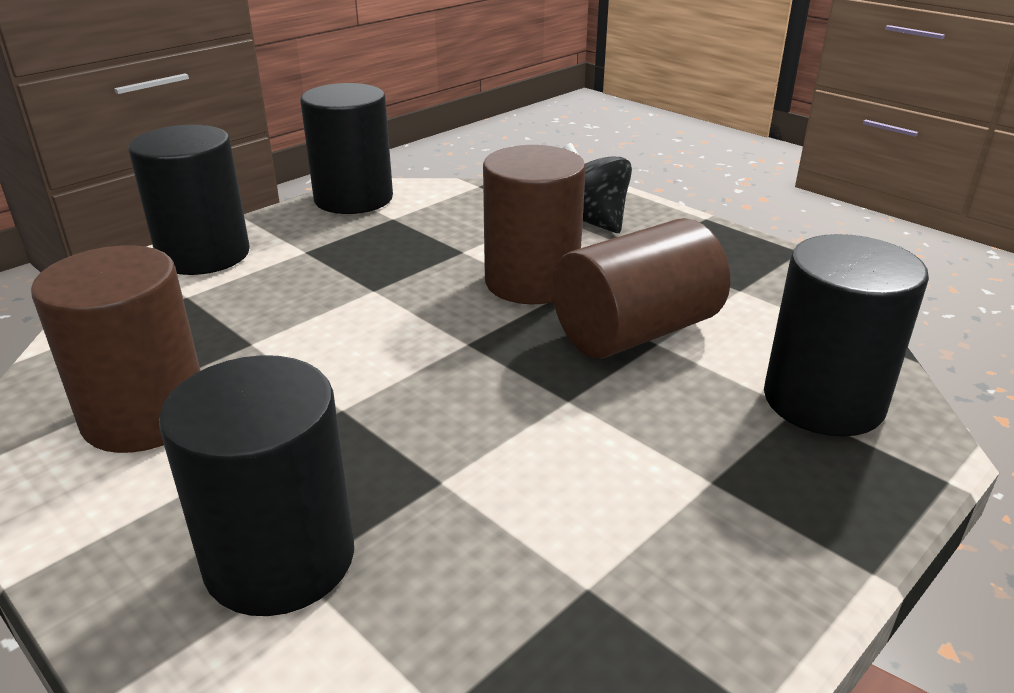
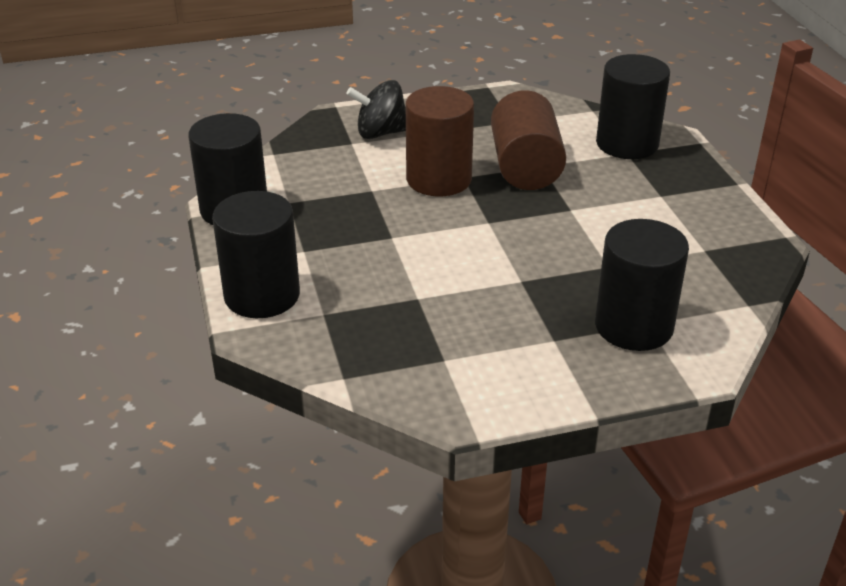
camera: 60 degrees left, 5 degrees up
(145, 415) = (471, 351): brown cylinder -> none

